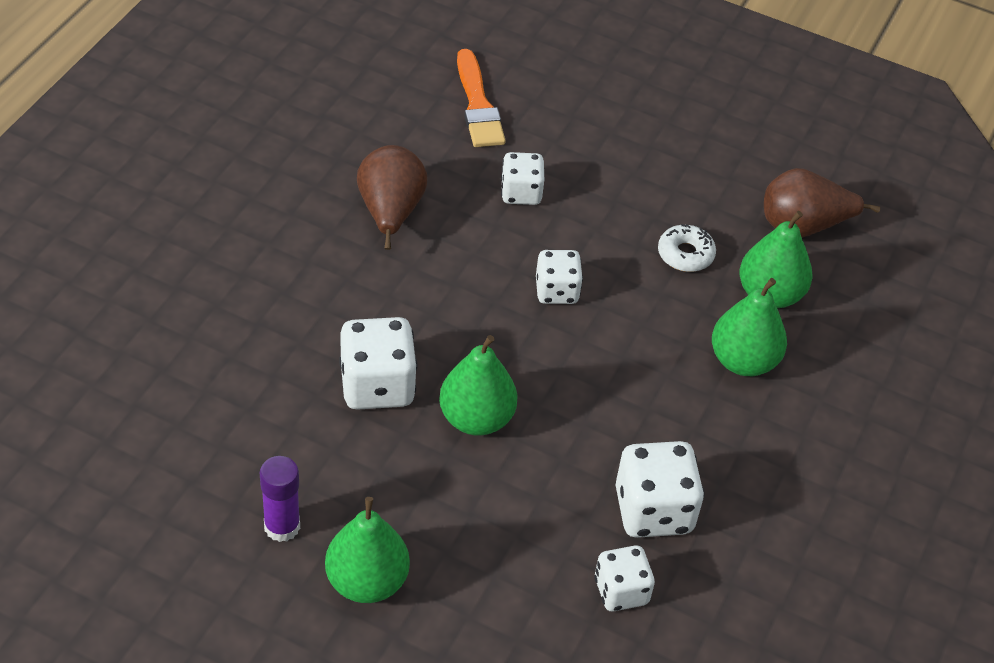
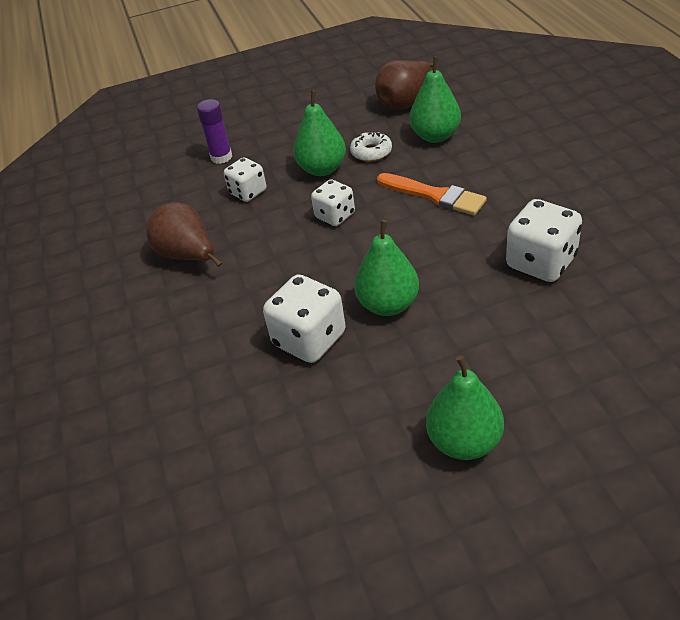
camera: 35 degrees left, 5 degrees down
(282, 526) = (369, 464): purple glue stick -> purple glue stick (221, 157)
(478, 105) = (165, 175): orange brush -> orange brush (435, 195)
(621, 591) = (590, 311): white dice -> none
(743, 361) = (470, 169): green pear -> green pear (322, 169)

